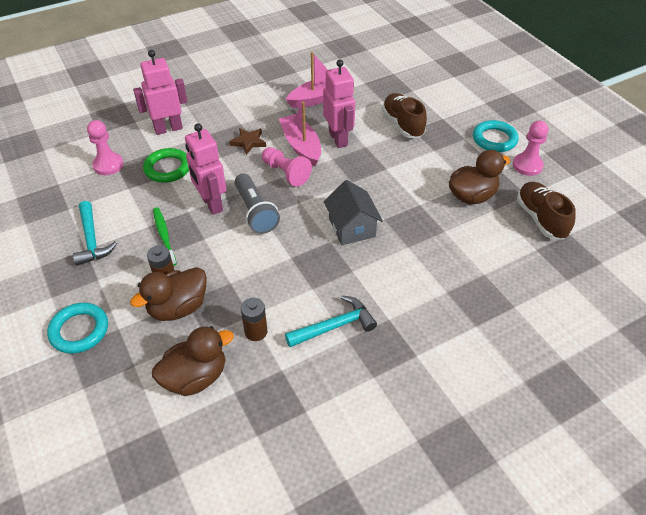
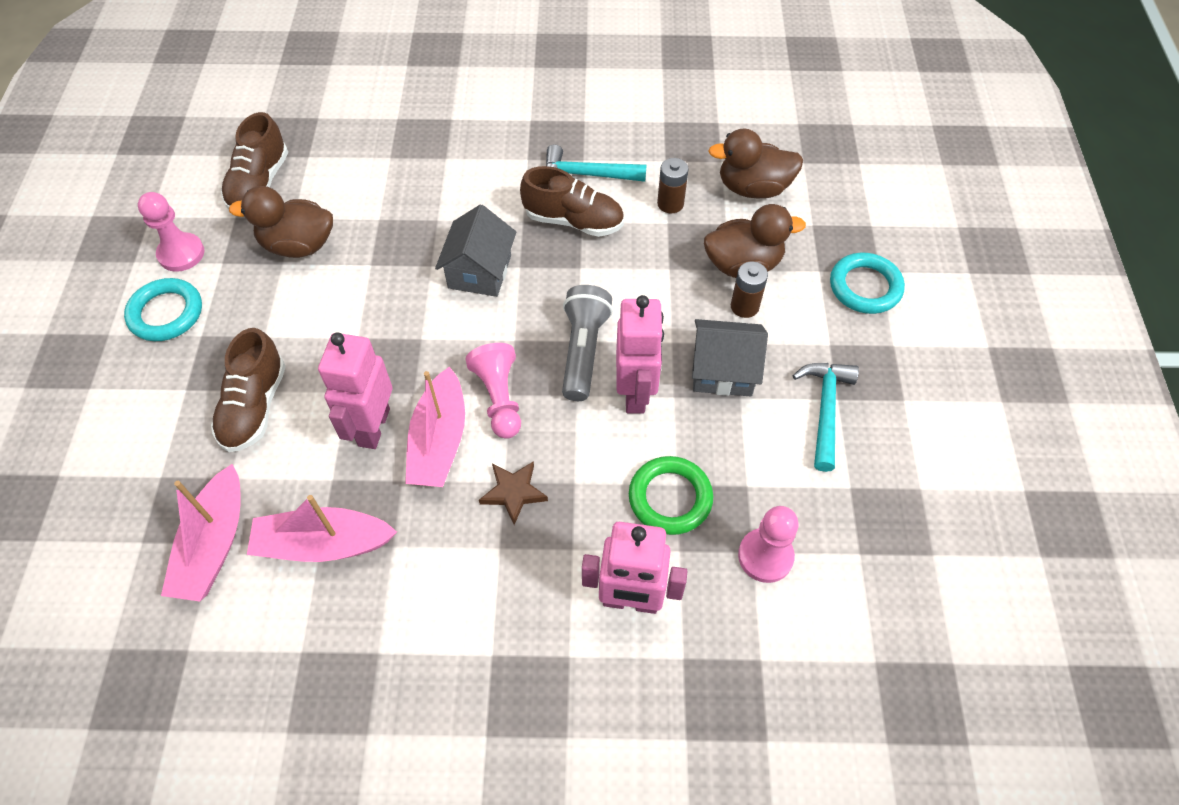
camera: 150 degrees left, 10 degrees up
(164, 235) = (723, 371): green toothbrush -> grey house
(317, 286) = (574, 221): none -> brown shoe
(363, 82) = (214, 545): none -> pink boat

